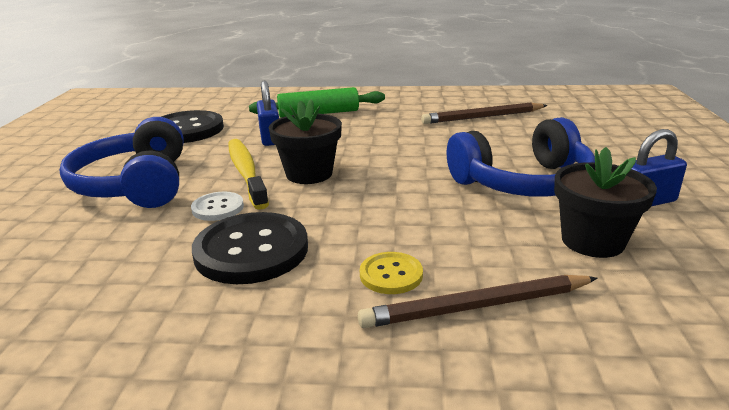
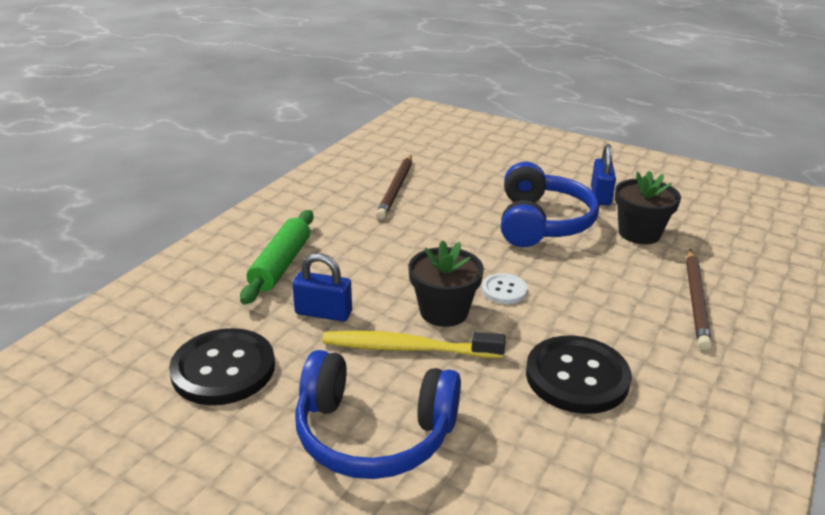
camera: 65 degrees left, 5 degrees up
(218, 208) = (480, 381): white button -> white button (504, 290)
(391, 275) = (645, 320): yellow button -> none

